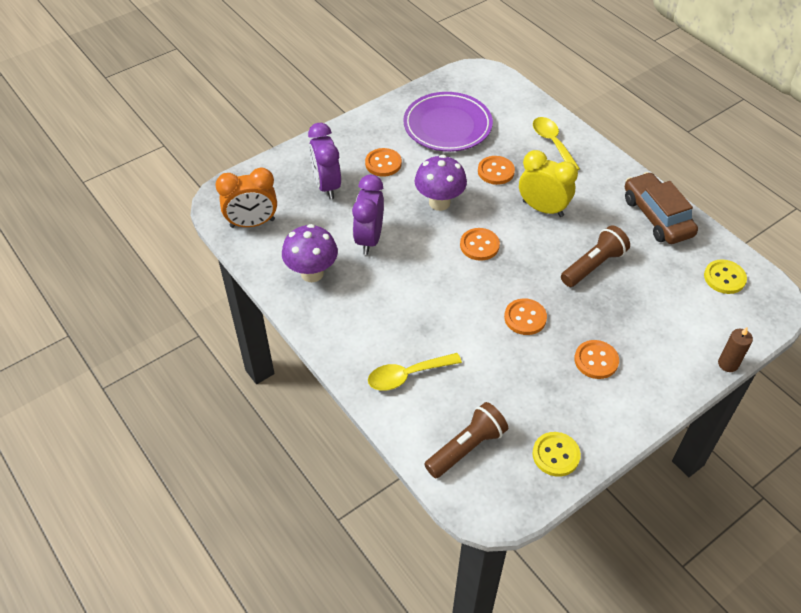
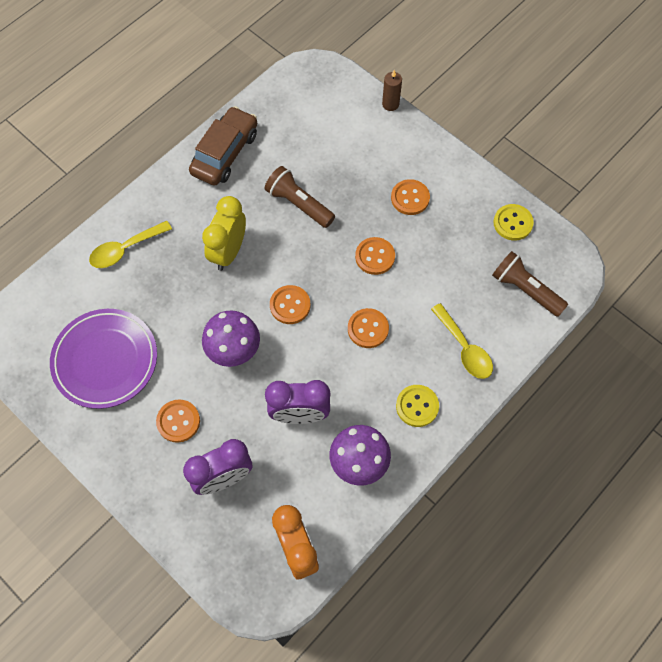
camera: 100 degrees left, 15 degrees up
(496, 171) = (178, 301): orange button -> orange button (368, 329)
(657, 216) = (225, 153): brown car -> brown car turned 150 degrees clockwise
(724, 278) = (295, 103): yellow button -> yellow button (417, 406)

